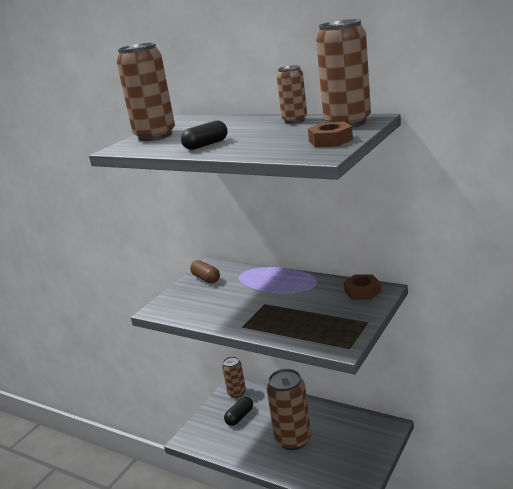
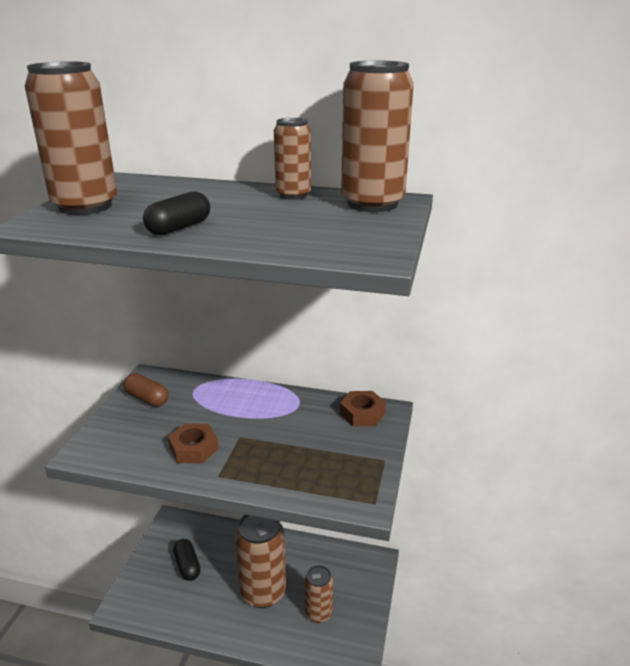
camera: 20 degrees left, 5 degrees up
(236, 393) = (177, 530): brown can -> brown can (318, 613)
(240, 417) = (187, 566): black capsule -> black capsule turned 45 degrees counterclockwise
(330, 140) = (369, 231): brown nut -> brown nut (194, 448)

